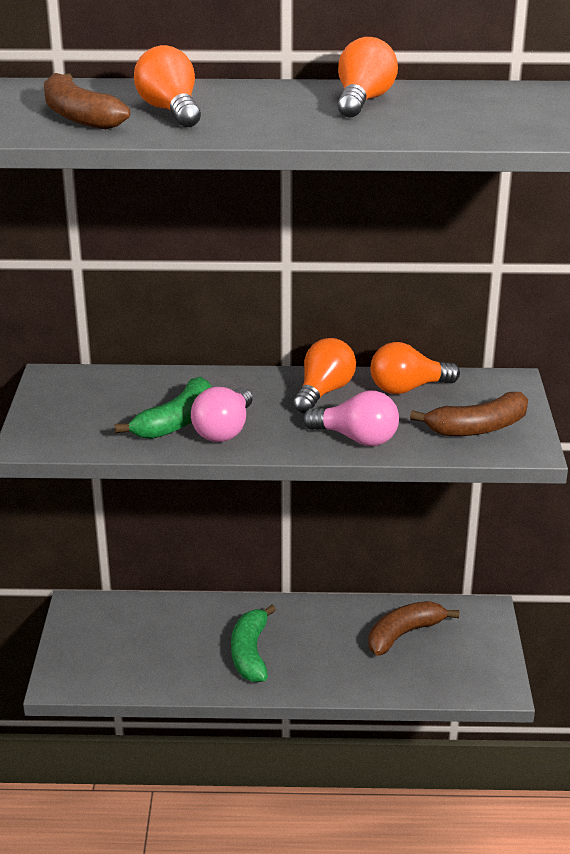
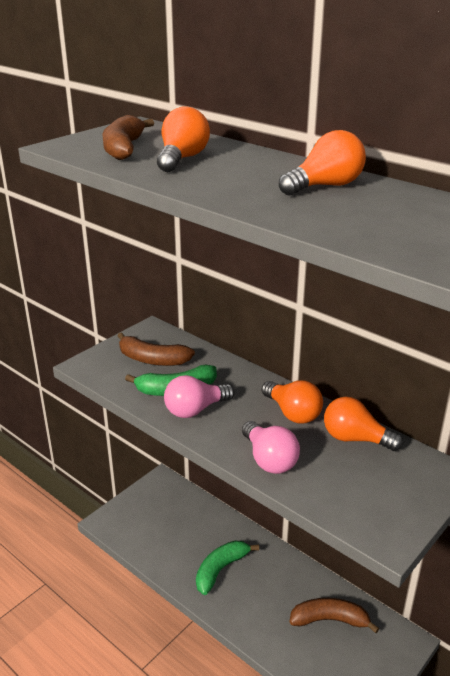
camera: 40 degrees right, 0 degrees up
(323, 392) = (292, 413): orange light bulb -> orange light bulb turned 75 degrees clockwise
(478, 428) = (368, 498): brown banana -> brown banana (152, 360)

